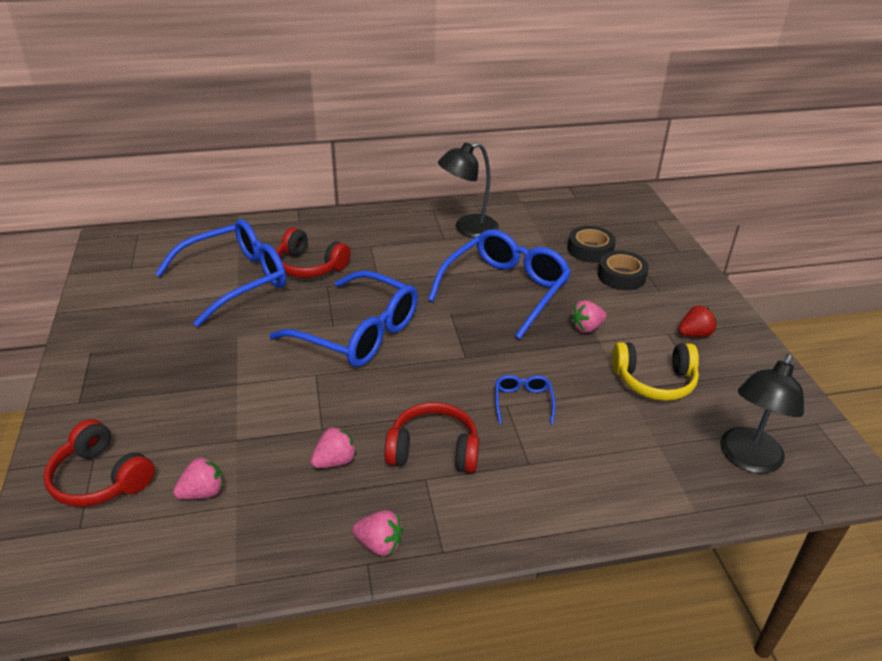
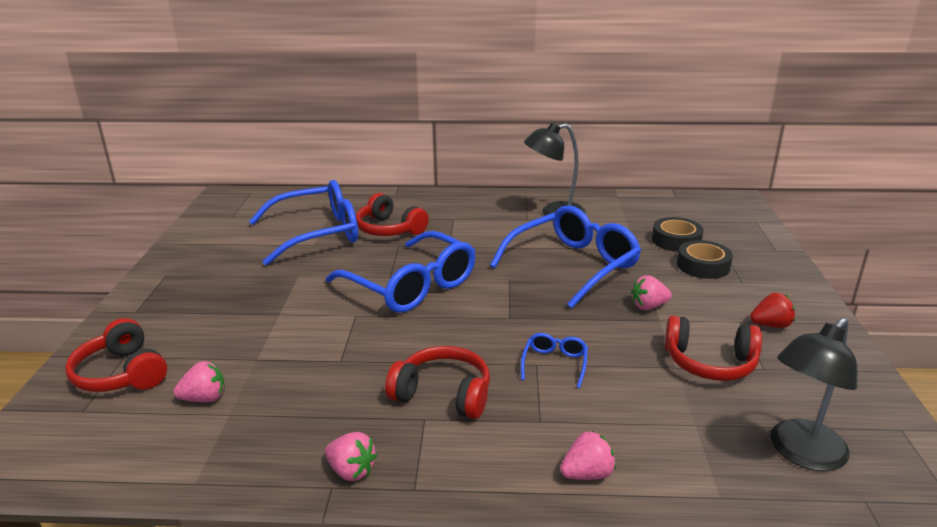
camera: 15 degrees right, 10 degrees down
(335, 461) = (340, 390): pink strawberry -> pink strawberry (587, 474)
(654, 381) = (710, 363): yellow headphones -> red headphones

